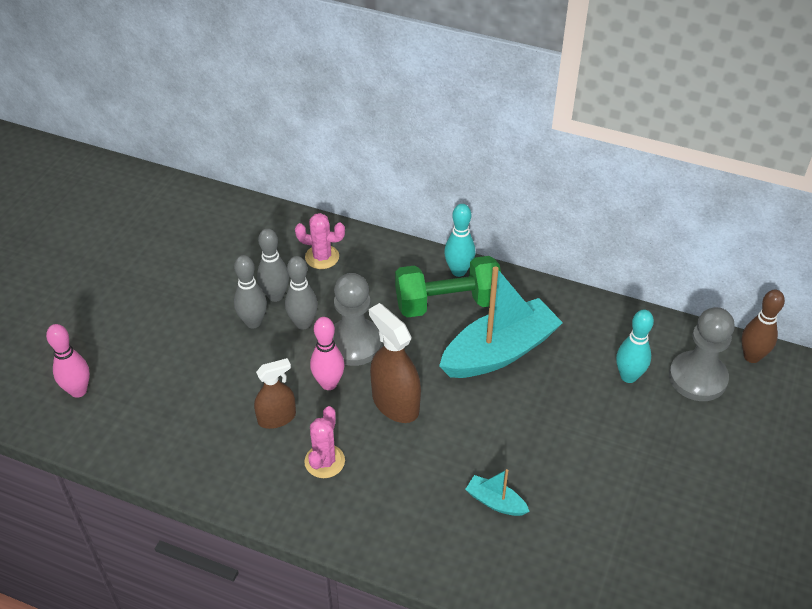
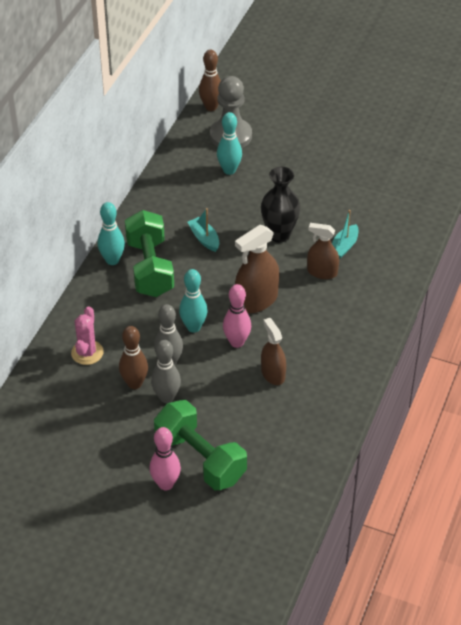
camera: 90 degrees left, 0 degrees up
(78, 391) = (246, 519): pink bowling pin -> pink bowling pin (166, 484)
(165, 352) = (200, 458): none -> green dumbbell
(275, 296) = (134, 383): grey bowling pin -> brown bowling pin
(324, 461) = (314, 342): pink cactus -> none
(354, 344) = (193, 327): grey pawn -> turquoise bowling pin
(446, 474) = (322, 272): none -> brown spray bottle
(499, 352) = (204, 238): turquoise boat -> turquoise boat, size x0.44
(512, 429) = (279, 234): none -> black vase

